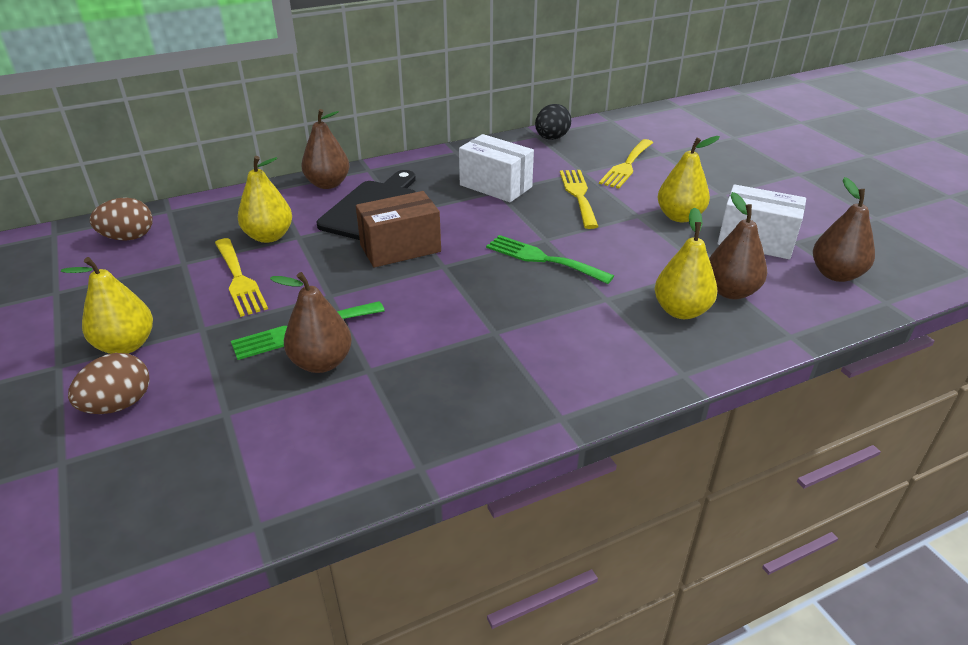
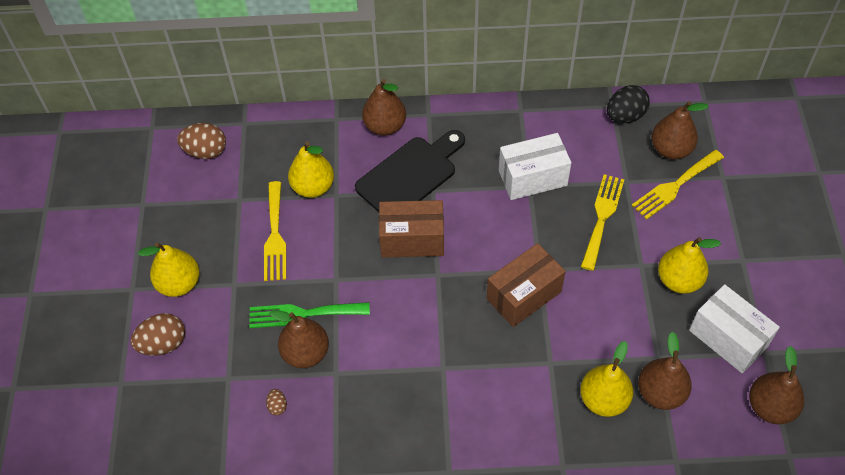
camera: 25 degrees right, 20 degrees up
(306, 420) = (277, 406): none -> brown egg
(496, 186) = (532, 178): white box -> white box turned 75 degrees counterclockwise
(543, 259) = (523, 295): green fork -> brown box
(605, 148) = (671, 149): none -> brown pear

